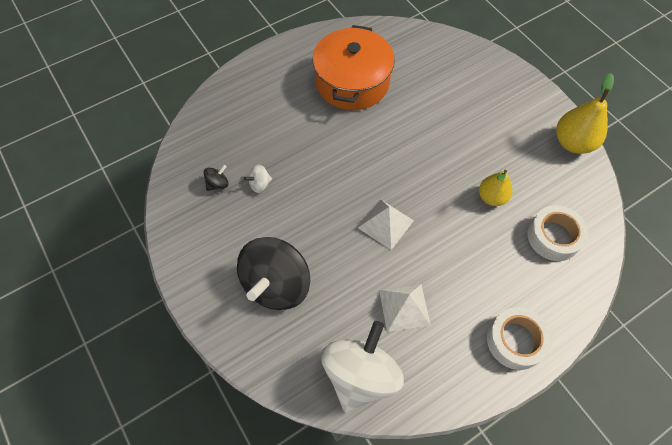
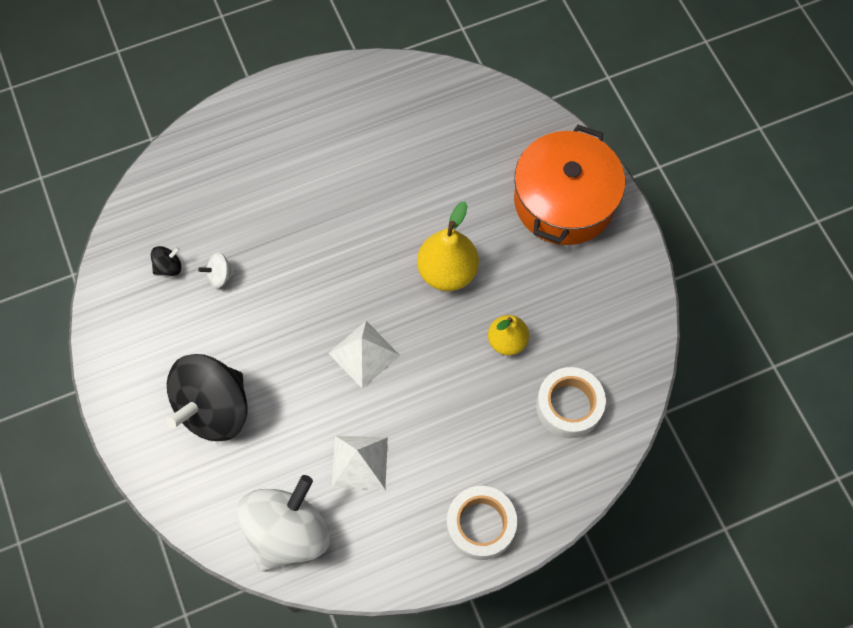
camera: 10 degrees right, 5 degrees up
(352, 82) = (370, 150): orange pot -> orange pot (564, 201)
(573, 143) = (636, 284): yellow pear -> yellow pear (447, 272)

